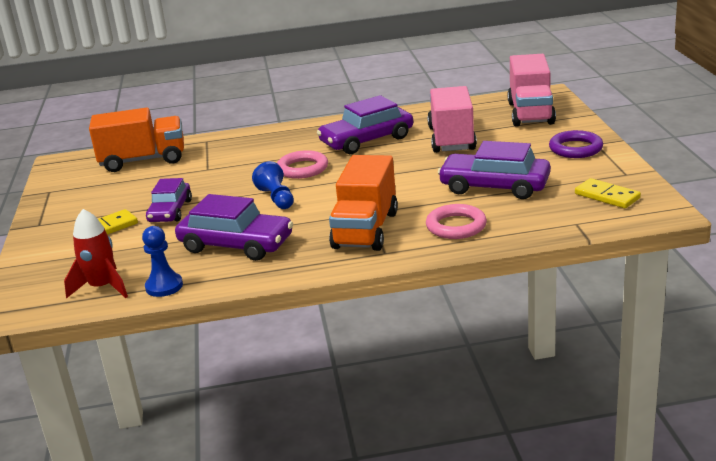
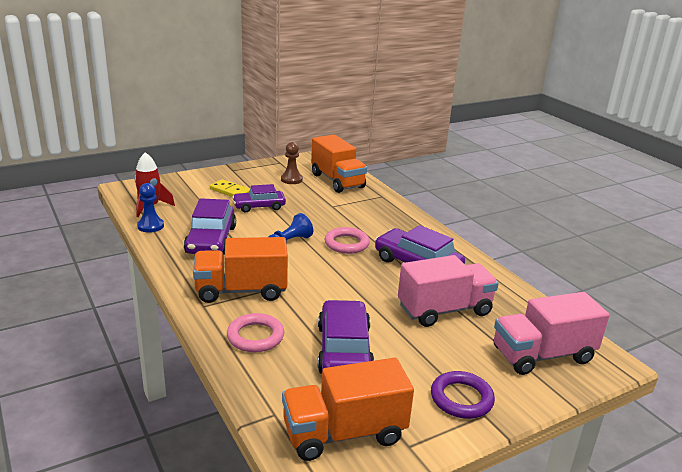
camera: 65 degrees right, 0 degrees up
(111, 187) = (291, 179): none -> brown pawn
(607, 196) = (344, 433): yellow domino -> orange truck

